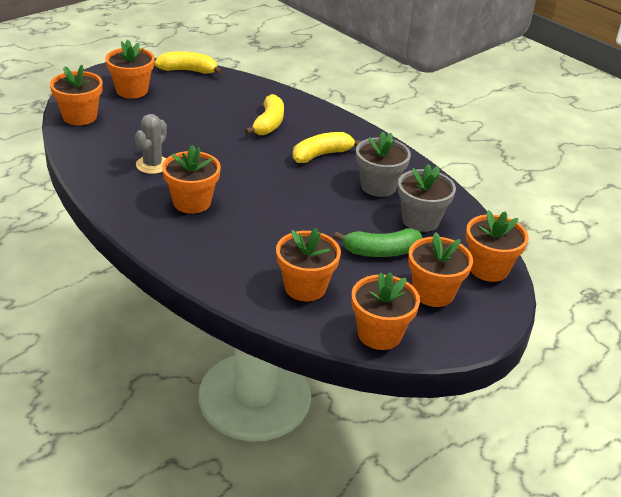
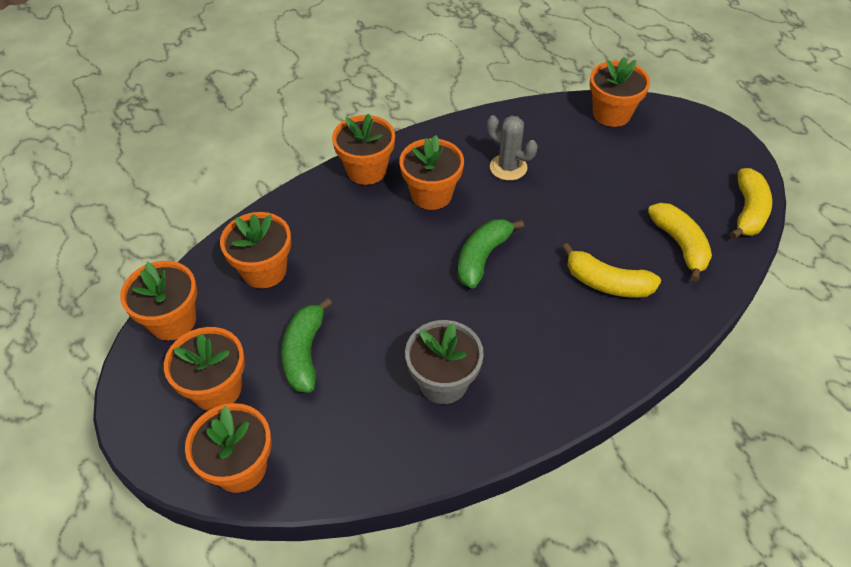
camera: 105 degrees right, 15 degrees up
(132, 90) = (681, 156): orange flower pot -> orange flower pot (366, 170)
(258, 174) = (482, 257): none -> green banana
(321, 155) = (525, 330): yellow banana -> yellow banana (679, 244)
(420, 220) = (358, 414): grey flower pot -> none

